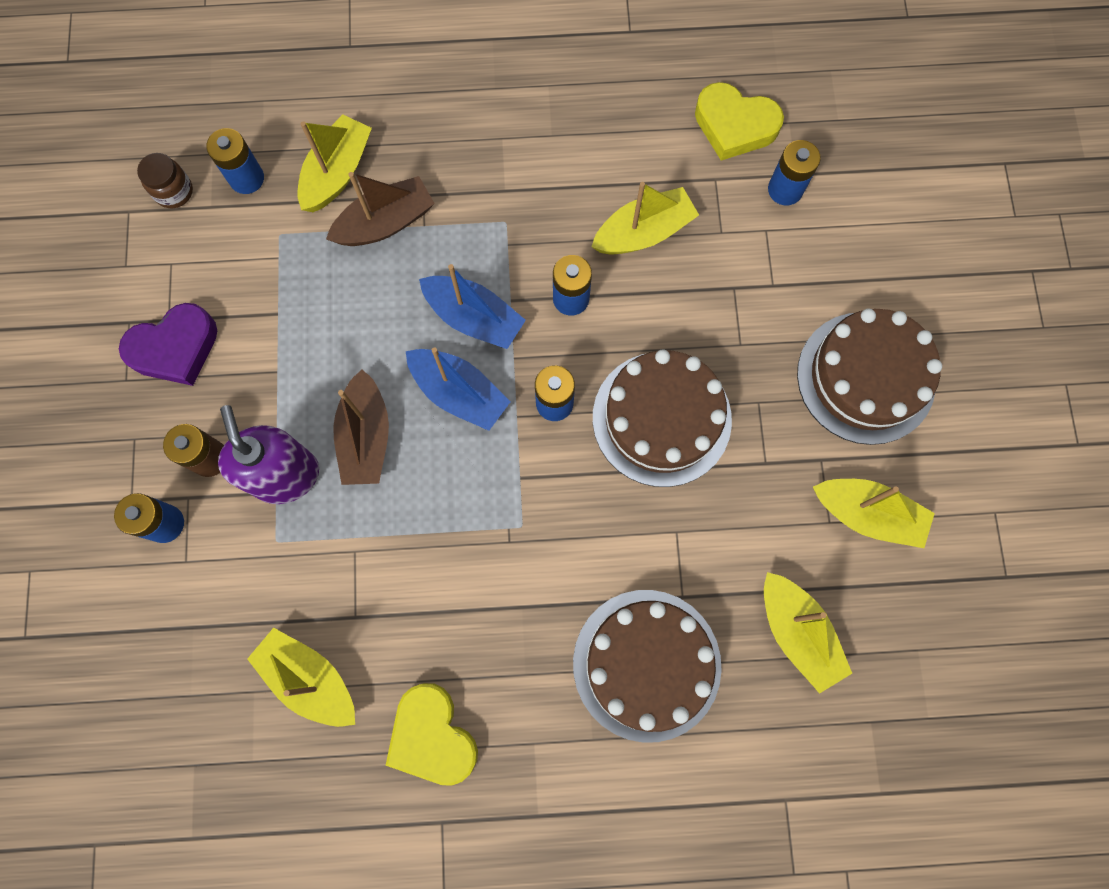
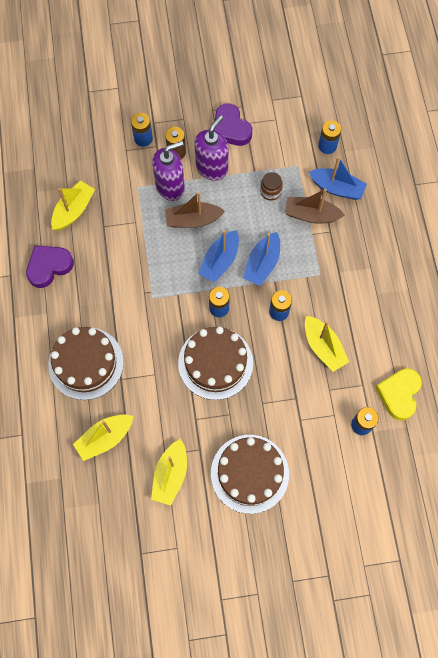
camera: 85 degrees right, 5 degrees down
(174, 191) = (315, 114): brown jar -> brown jar (270, 191)
(257, 392) = (212, 168): none -> purple soap dispenser
(337, 173) = (337, 188): yellow boat -> blue boat
(385, 223) = (311, 215): brown boat -> brown boat turned 135 degrees clockwise
(432, 736) = (49, 267): yellow heart -> purple heart

